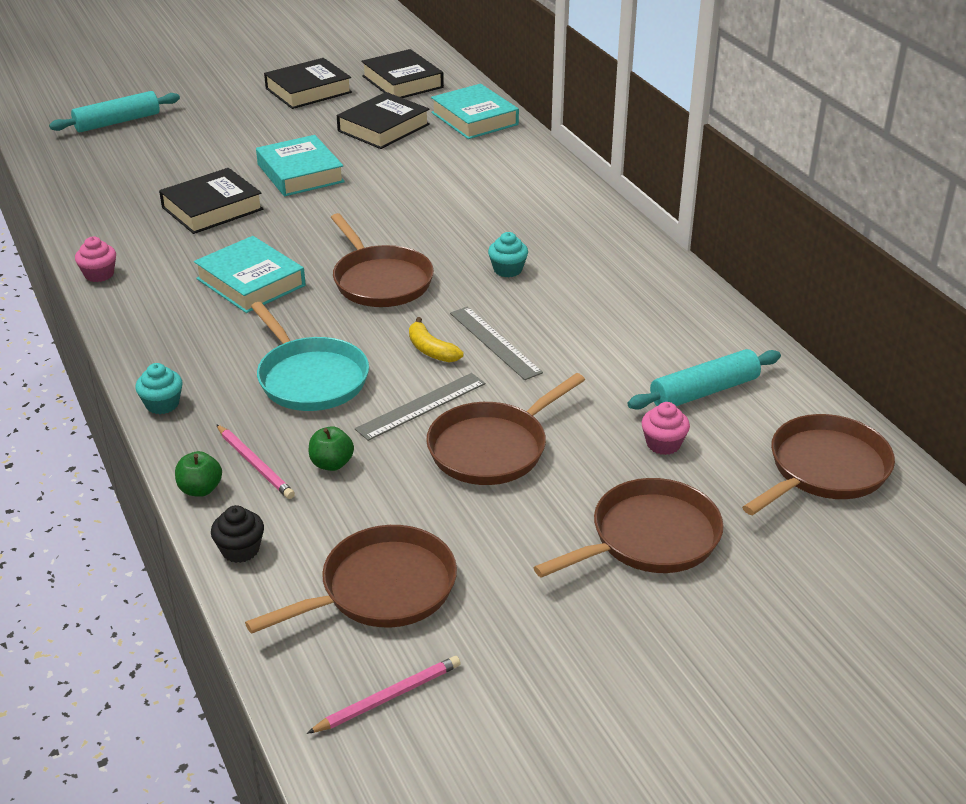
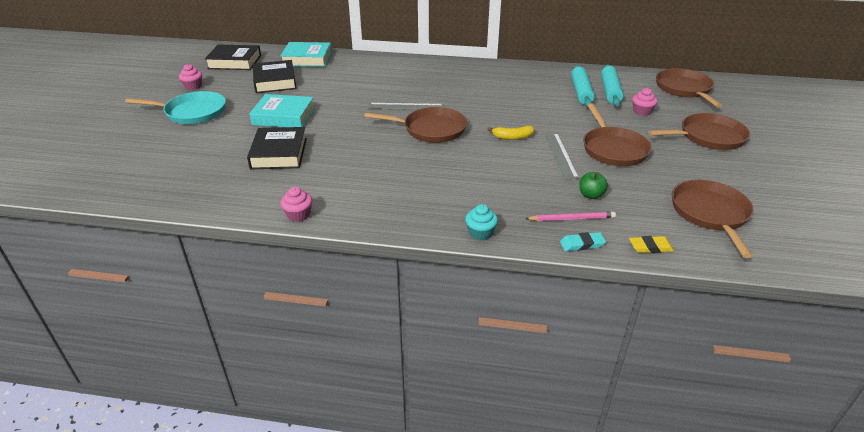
camera: 55 degrees left, 0 degrees up
(117, 122) = (108, 153): turquoise rolling pin -> turquoise rolling pin (581, 92)
(200, 489) = (582, 244): green apple -> turquoise eraser
(240, 550) = (650, 247): black cupcake -> yellow eraser
(251, 282) = (382, 166): turquoise book -> none
(308, 90) = (193, 86): black book -> pink cupcake
(310, 378) = (504, 177): turquoise pan -> turquoise pan (193, 112)
(388, 697) = (798, 238): pink pencil -> none
(495, 342) = (523, 120): grey ruler -> grey ruler (405, 106)
(507, 270) = (462, 97): turquoise cupcake -> none
(649, 538) = (708, 137): brown pan -> brown pan turned 75 degrees clockwise

